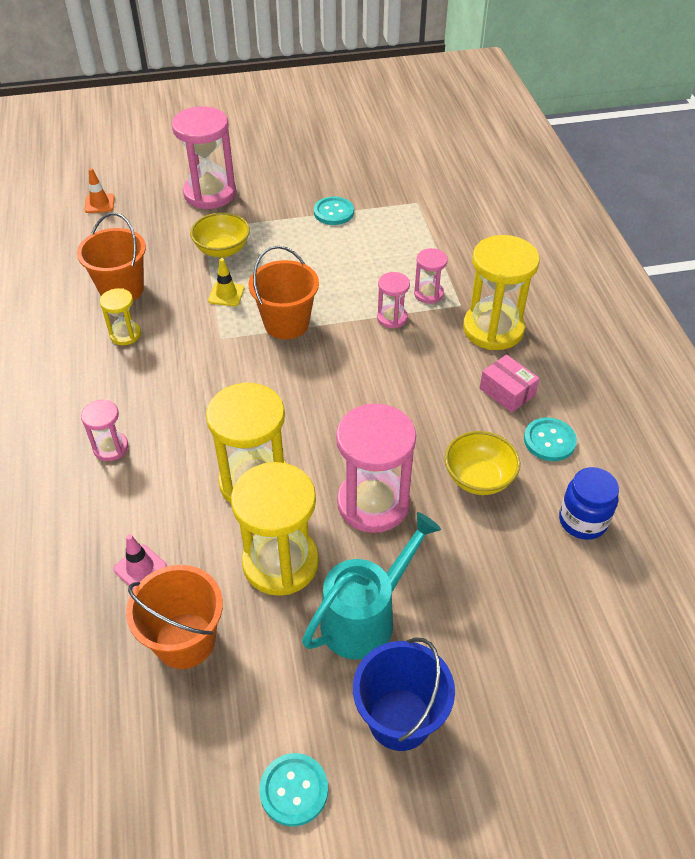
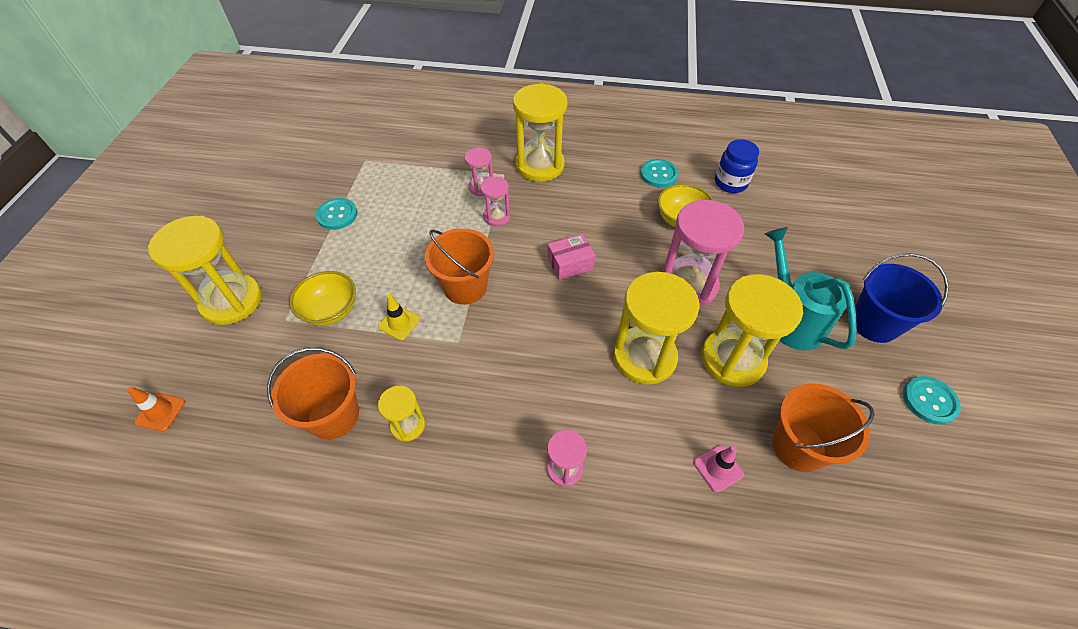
camera: 70 degrees left, 5 degrees up
(210, 194) = (231, 301): pink hourglass -> yellow hourglass
(507, 392) = (606, 179): pink box -> pink box (570, 264)

